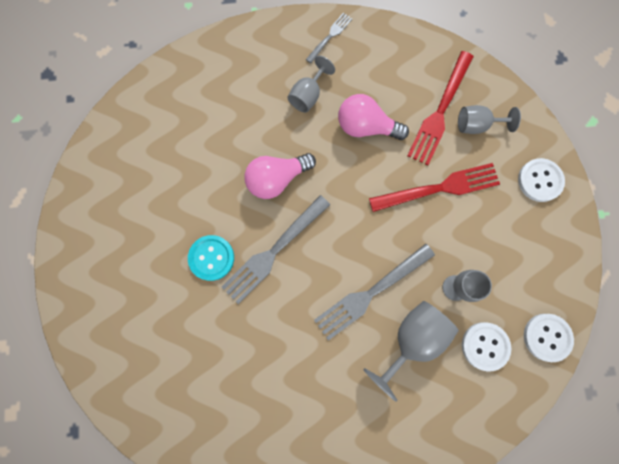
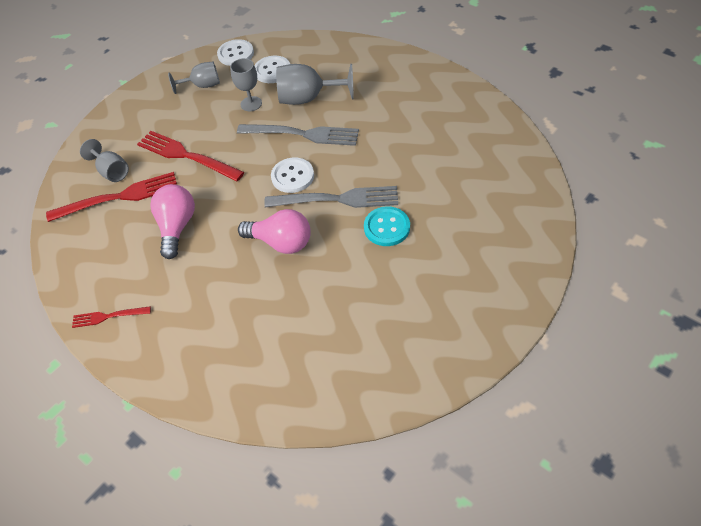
camera: 130 degrees left, 25 degrees down
(308, 95) = (185, 283): grey goblet -> grey goblet (202, 85)
(330, 36) = (108, 316): grey fork -> red fork
(366, 127) = (177, 227): pink light bulb -> pink light bulb turned 150 degrees counterclockwise
(539, 180) = (127, 117): white button -> white button (292, 176)

